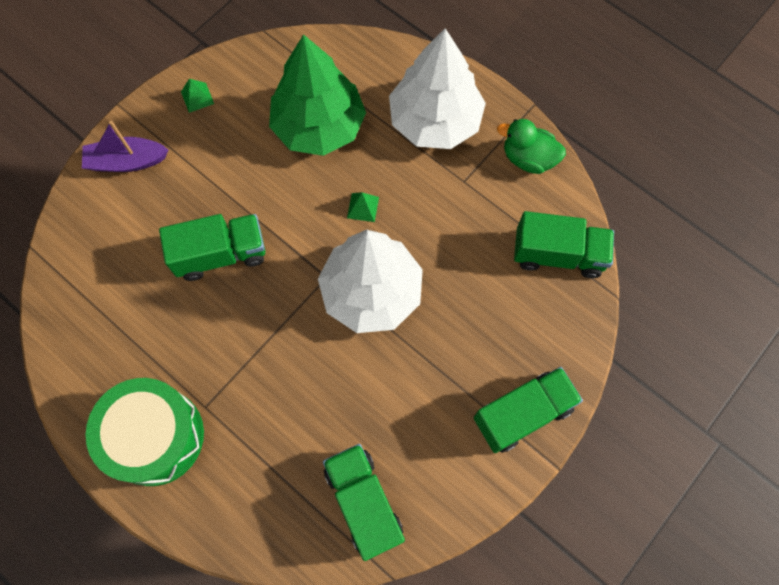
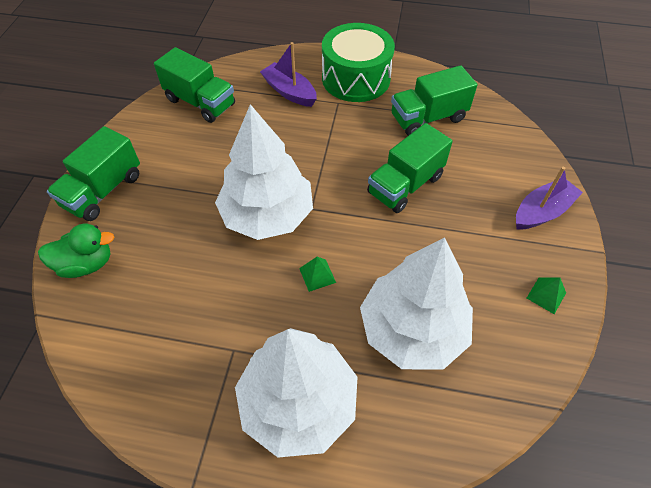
camera: 150 degrees right, 15 degrees down
(248, 459) = (289, 92): none -> purple boat
(319, 126) = (412, 329): green tree -> white tree
(528, 158) = (172, 413): green duck -> green duck (86, 264)
(558, 254) = (107, 325): green truck -> green truck (428, 118)

